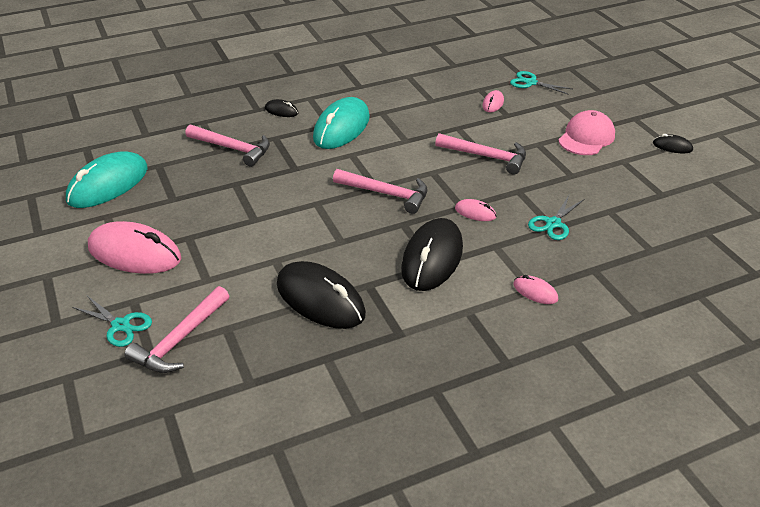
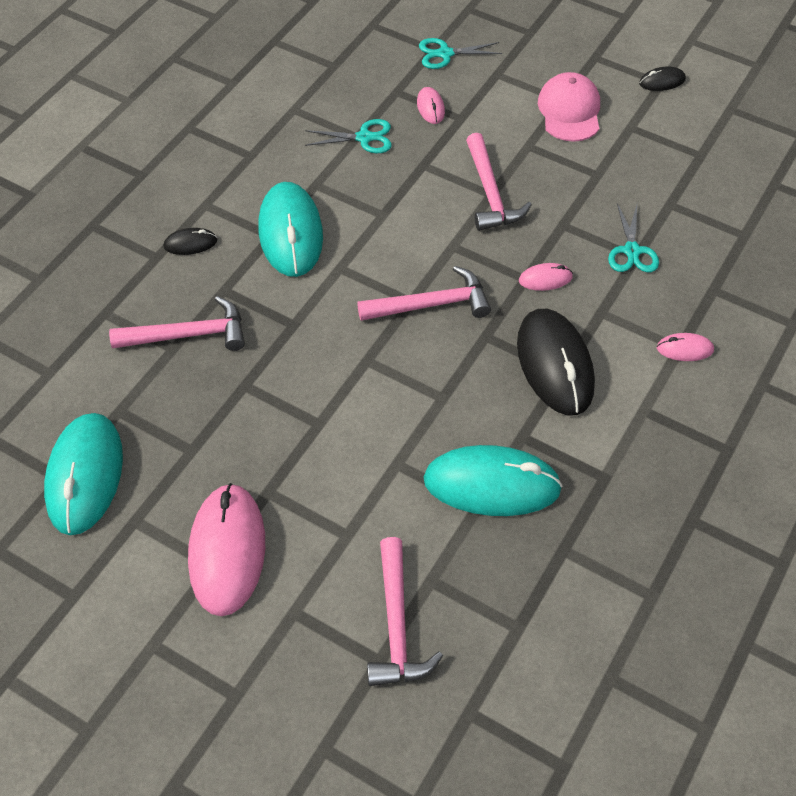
camera: 35 degrees left, 15 degrees up
(120, 325) = (313, 650): turquoise scissors -> turquoise scissors (364, 138)
(134, 253) = (227, 551): pink mouse -> pink mouse turned 75 degrees counterclockwise
(320, 299) = (491, 485): black mouse -> turquoise mouse
(486, 156) = (490, 193): pink hammer -> pink hammer turned 90 degrees clockwise

